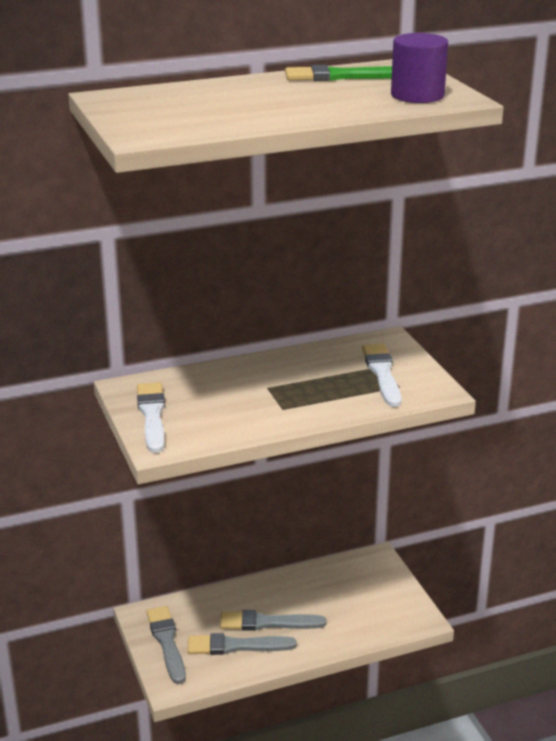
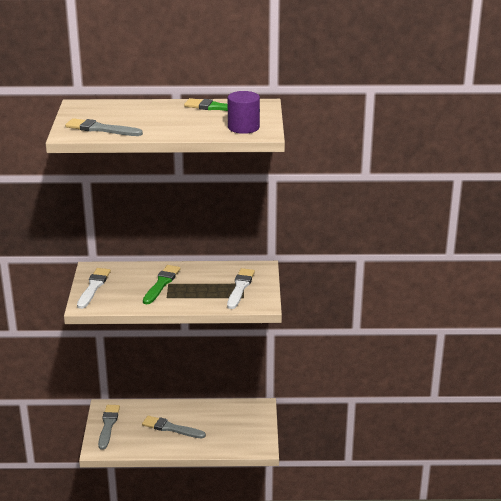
camera: 20 degrees right, 0 degrees up
(236, 646) = (145, 437): grey brush -> grey brush (101, 129)
(257, 390) = (161, 284): none -> green brush

